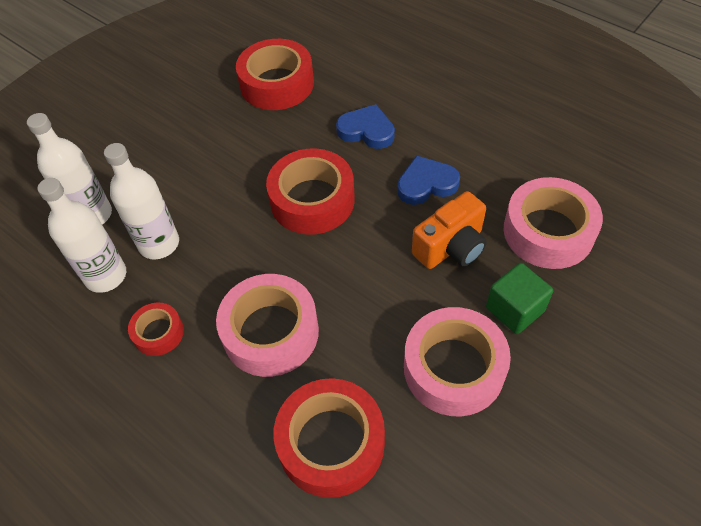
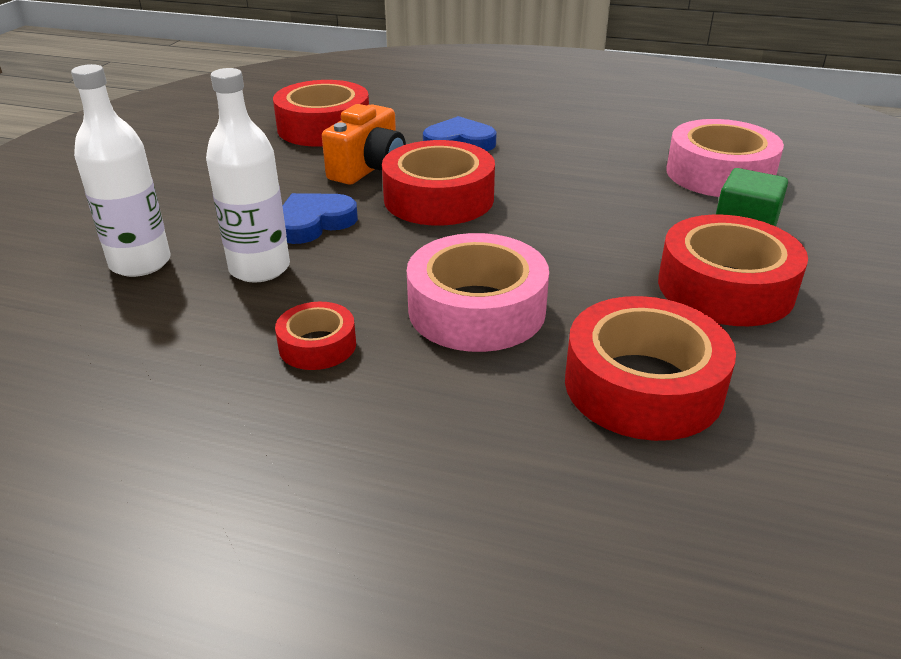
camera: 25 degrees left, 20 degrees down
(106, 276) = (198, 311): white bottle -> none
(426, 184) = (560, 166): blue heart -> blue heart (313, 223)
(451, 247) = (631, 202): orange camera -> orange camera (369, 169)
(453, 368) = (725, 287): pink tape -> red tape

